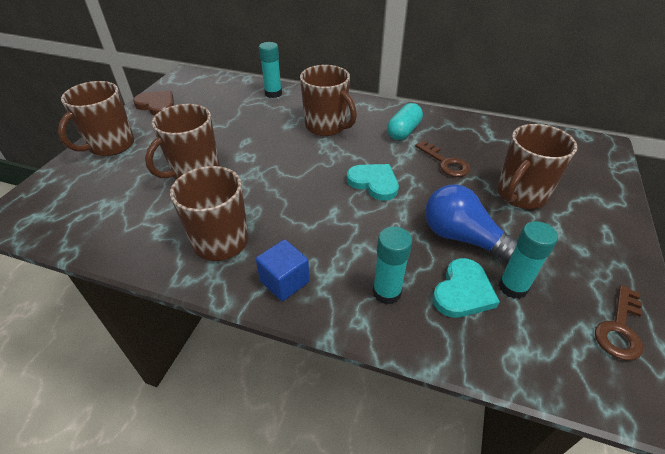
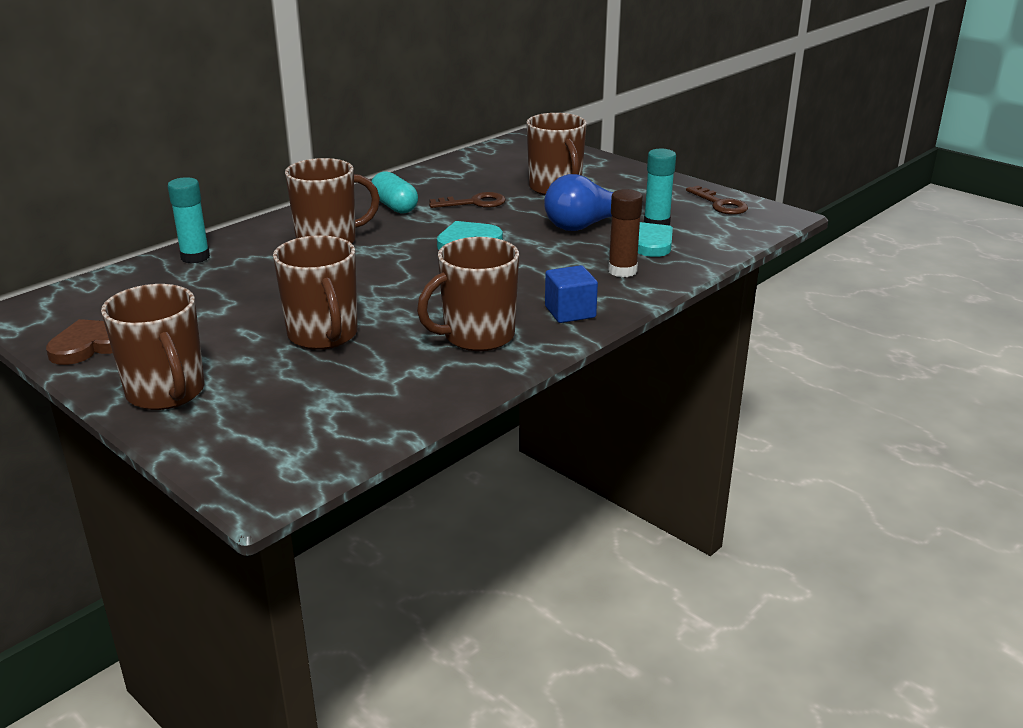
camera: 65 degrees left, 15 degrees down
(386, 292) = (622, 271): turquoise glue stick -> brown glue stick

